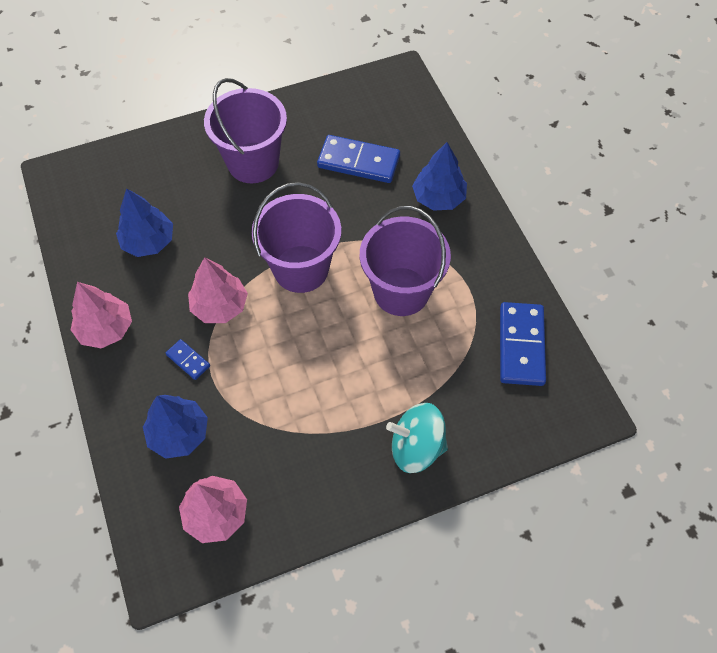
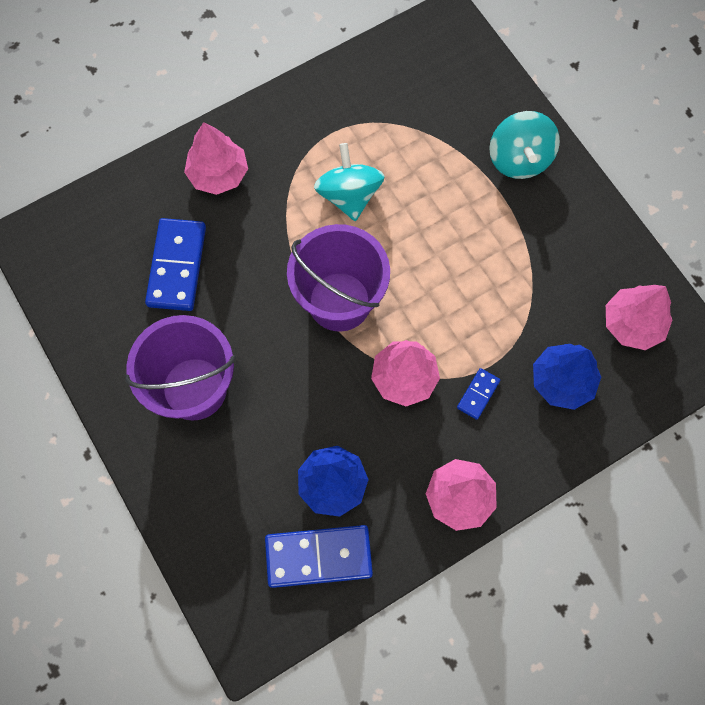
camera: 100 degrees left, 10 degrees up
(401, 291) = (349, 195): purple bucket -> turquoise spinning top
(438, 198) = (218, 174): blue tree -> pink tree
(521, 345) = (390, 80): blue domino -> blue domino (318, 556)

